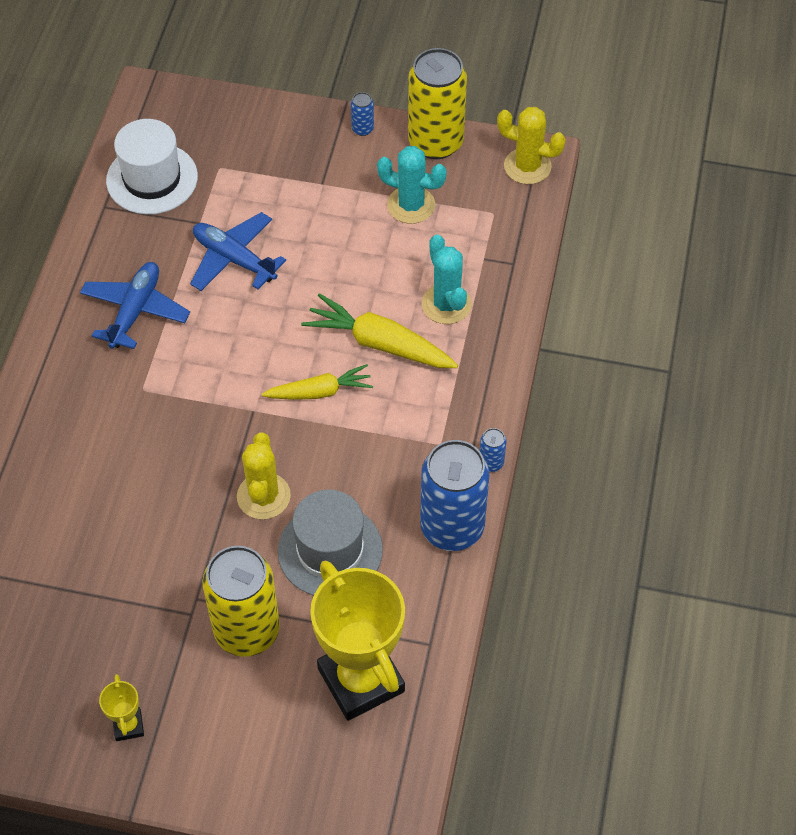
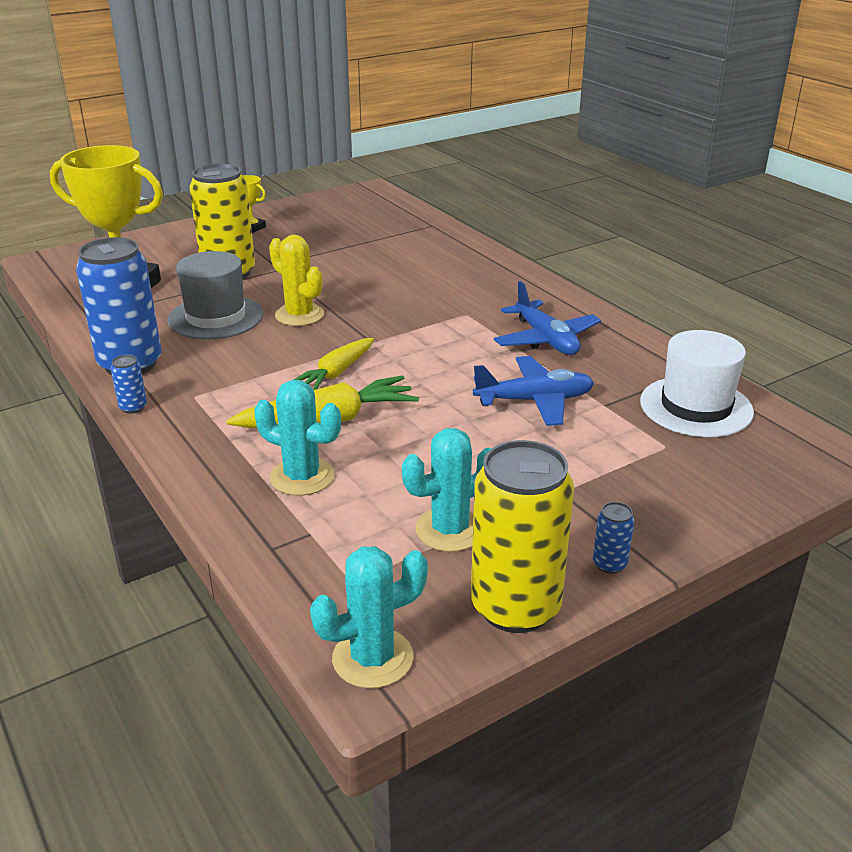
camera: 135 degrees right, 25 degrees down
(527, 166) = (372, 658): yellow cactus -> turquoise cactus

